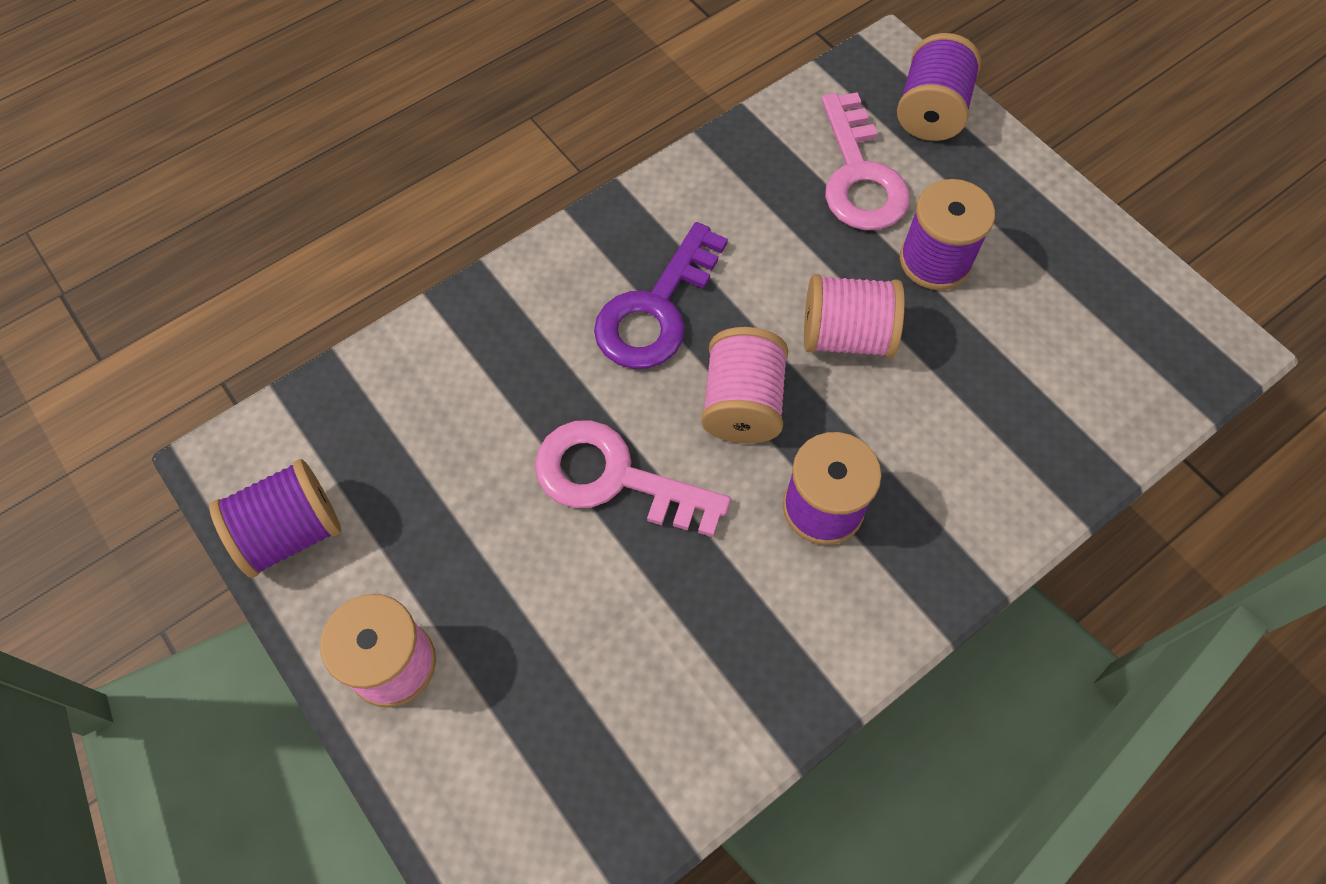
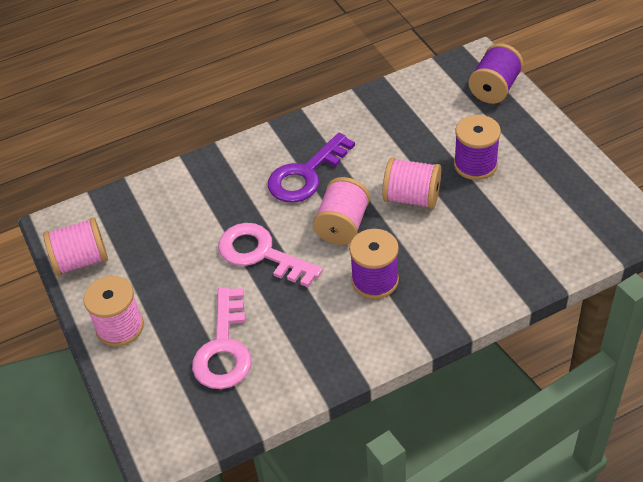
camera: 15 degrees right, 15 degrees down
(290, 532) = (81, 260): purple spool -> pink spool
(859, 176) = (442, 118): pink key -> pink key (224, 348)

